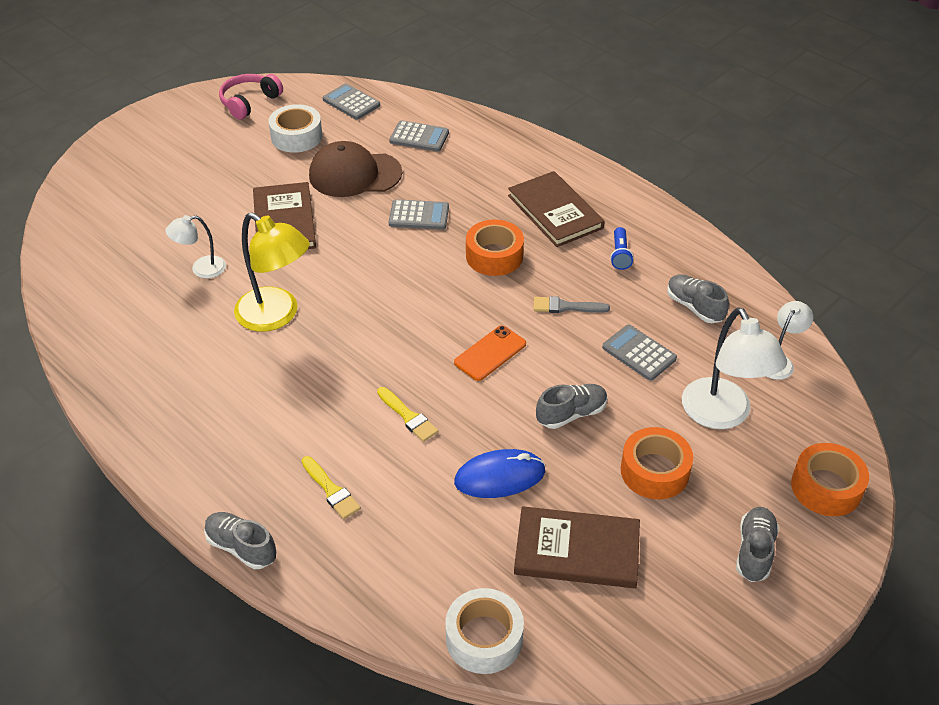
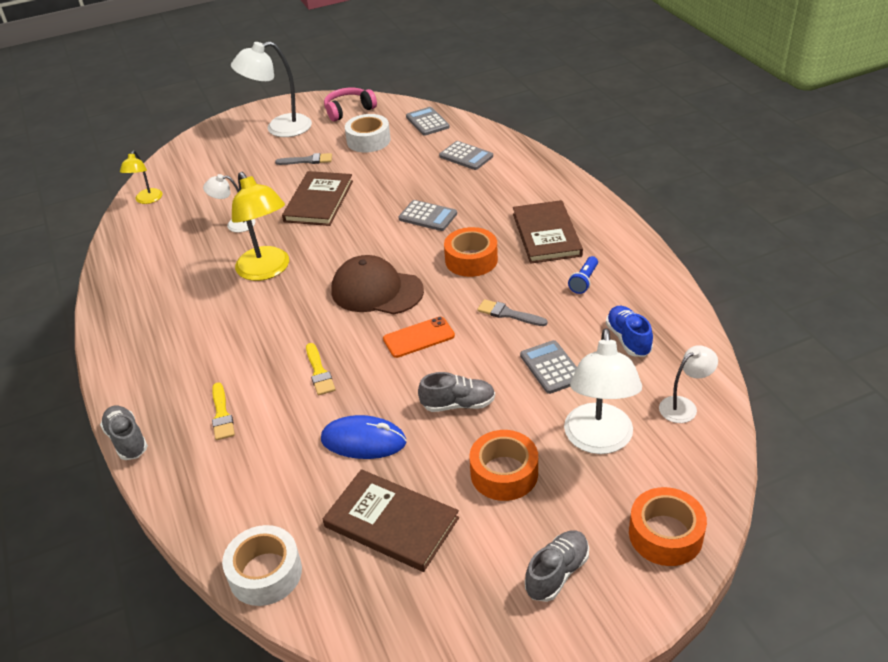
camera: 25 degrees right, 5 degrees down
(69, 260) = (147, 200): none -> yellow lamp
(178, 139) = (279, 128): none -> white lamp
(239, 174) = (307, 160): none -> grey brush
(354, 174) = (396, 176): brown cap -> brown cap (376, 290)
(694, 307) = (628, 339): grey shoe -> blue shoe

